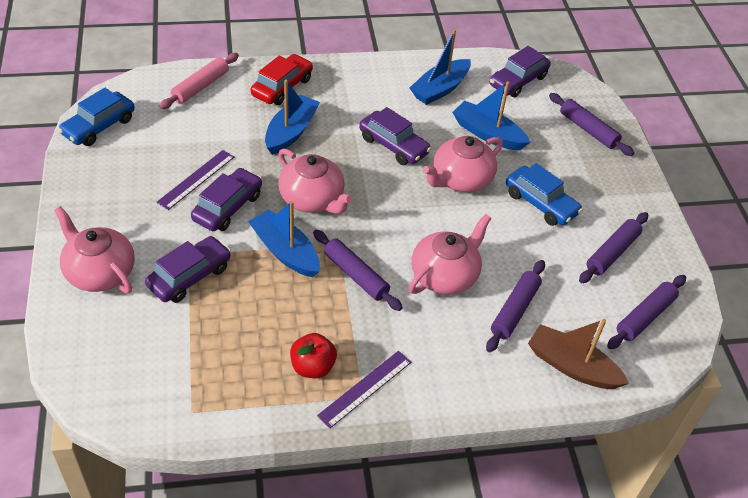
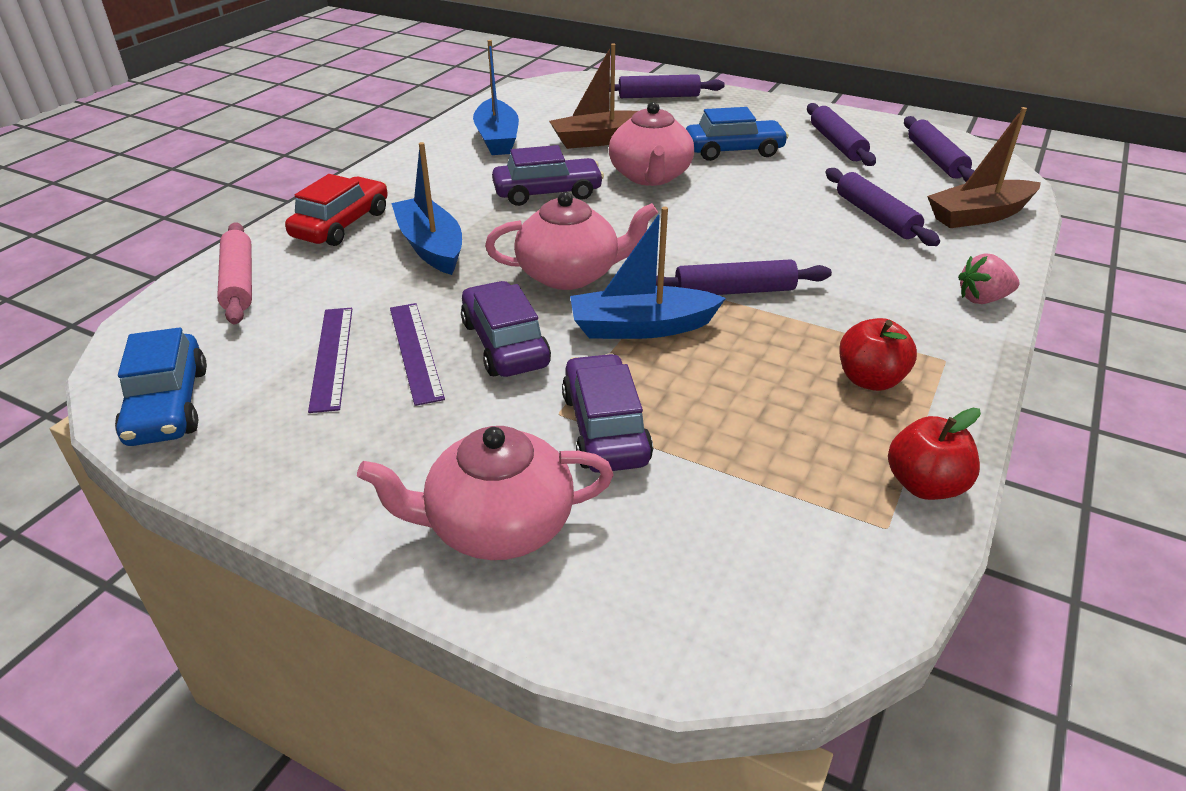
camera: 50 degrees left, 10 degrees down
(235, 418) = (924, 485): none -> red apple
(282, 87) = (341, 224): red car -> red car turned 45 degrees clockwise
(365, 388) = (934, 352): purple ruler -> purple ruler (332, 357)
(445, 275) = (788, 236): pink teapot -> none
(450, 397) = (982, 299): none -> pink strawberry
(488, 134) = (600, 140): blue boat -> brown boat
(518, 81) = (545, 101): purple car -> none

